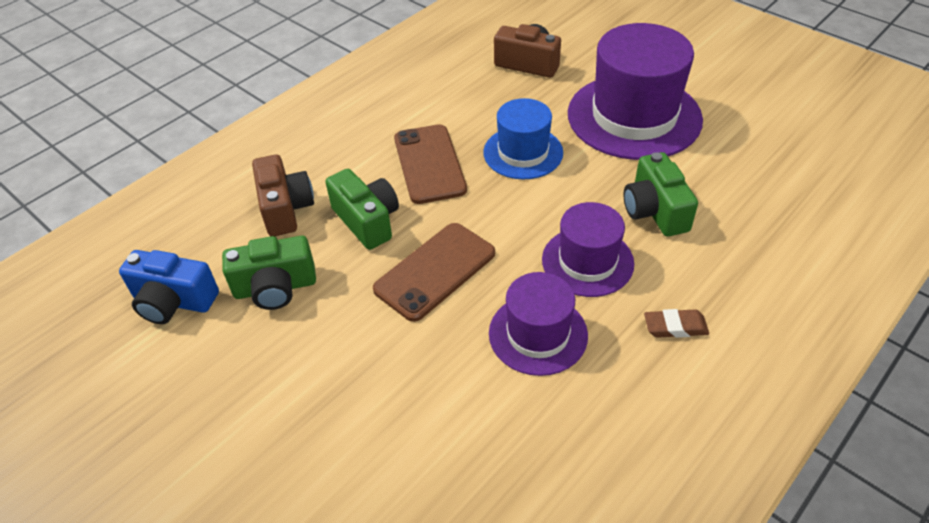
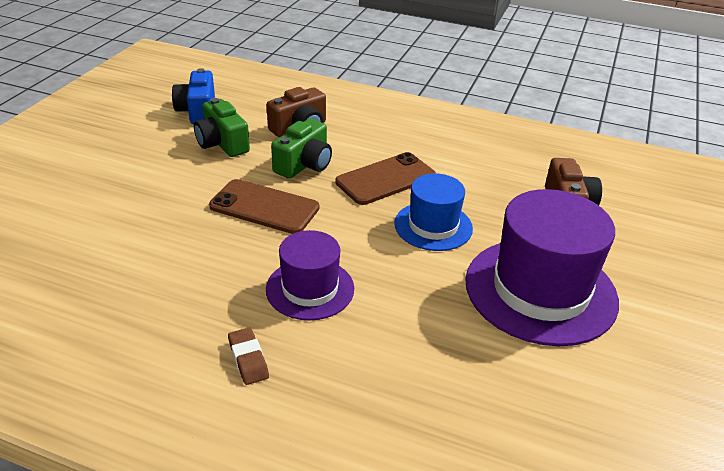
camera: 65 degrees right, 10 degrees down
(538, 334) = (214, 273): purple hat -> none
(655, 211) = (401, 325): green camera -> none

